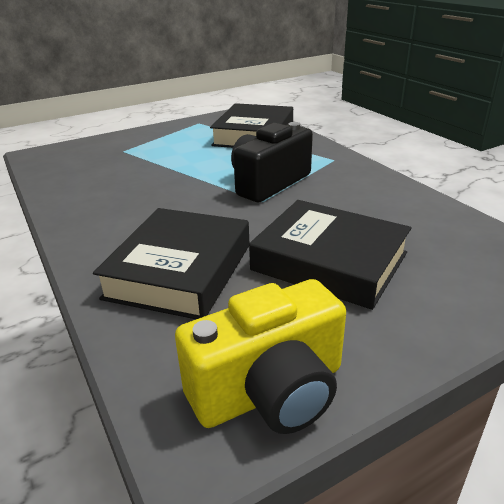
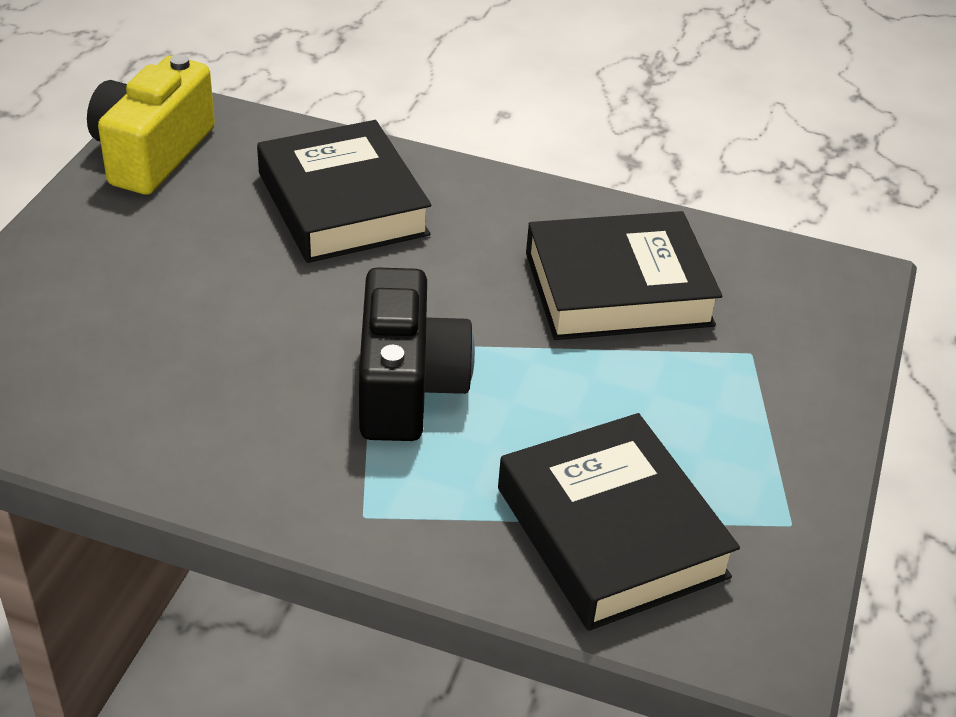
camera: 135 degrees right, 10 degrees up
(329, 261) = (194, 283): black book -> black book (618, 288)

